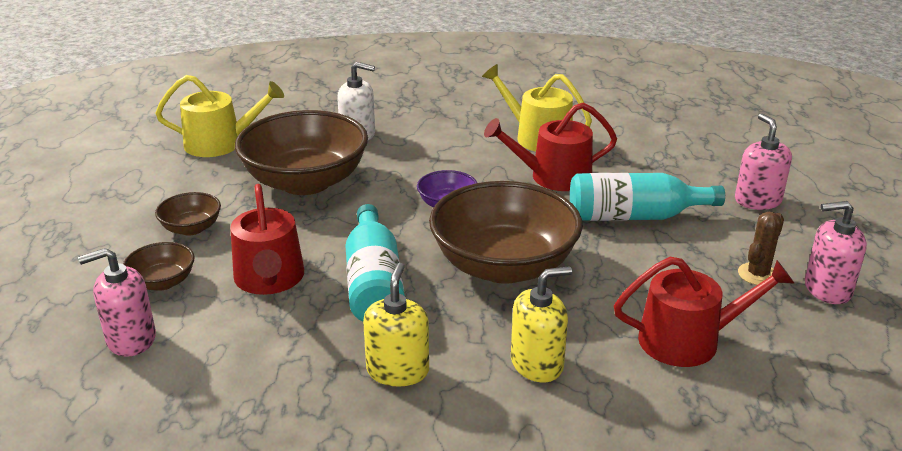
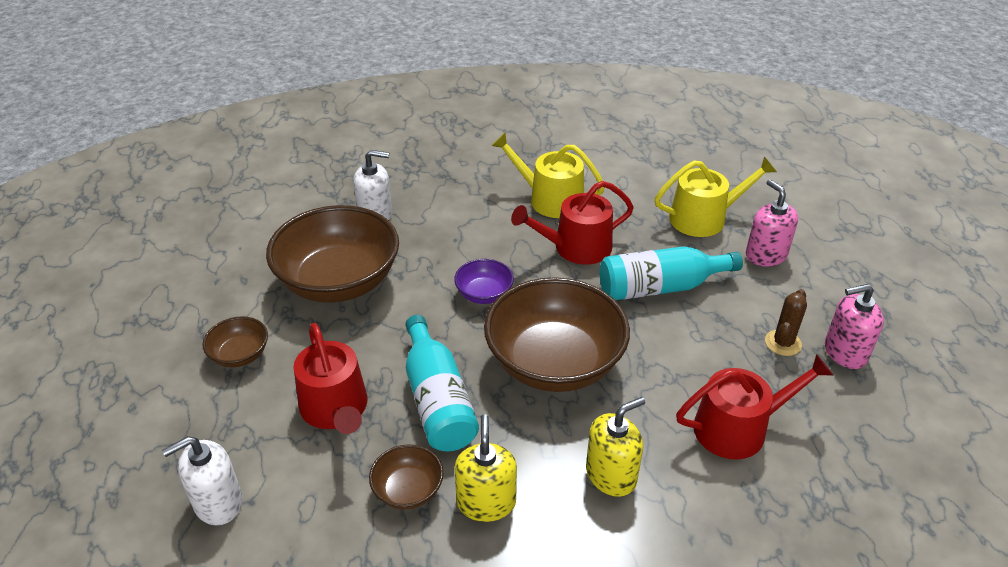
camera: 10 degrees left, 10 degrees up
(131, 339) = (218, 502): pink soap dispenser -> white soap dispenser
(162, 282) = (230, 427): brown bowl -> brown bowl (408, 490)
(221, 143) = (240, 241): yellow watering can -> yellow watering can (704, 218)

